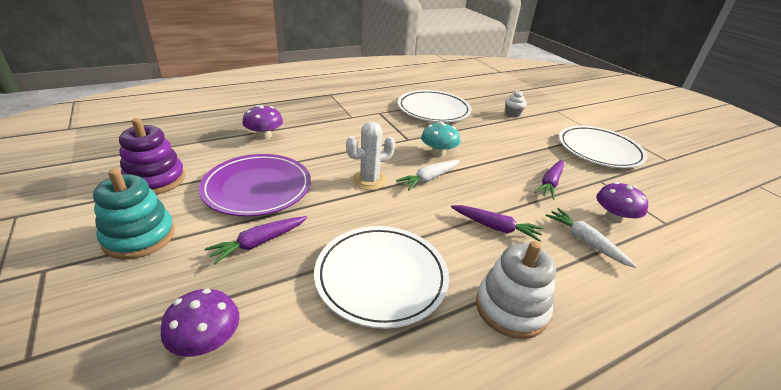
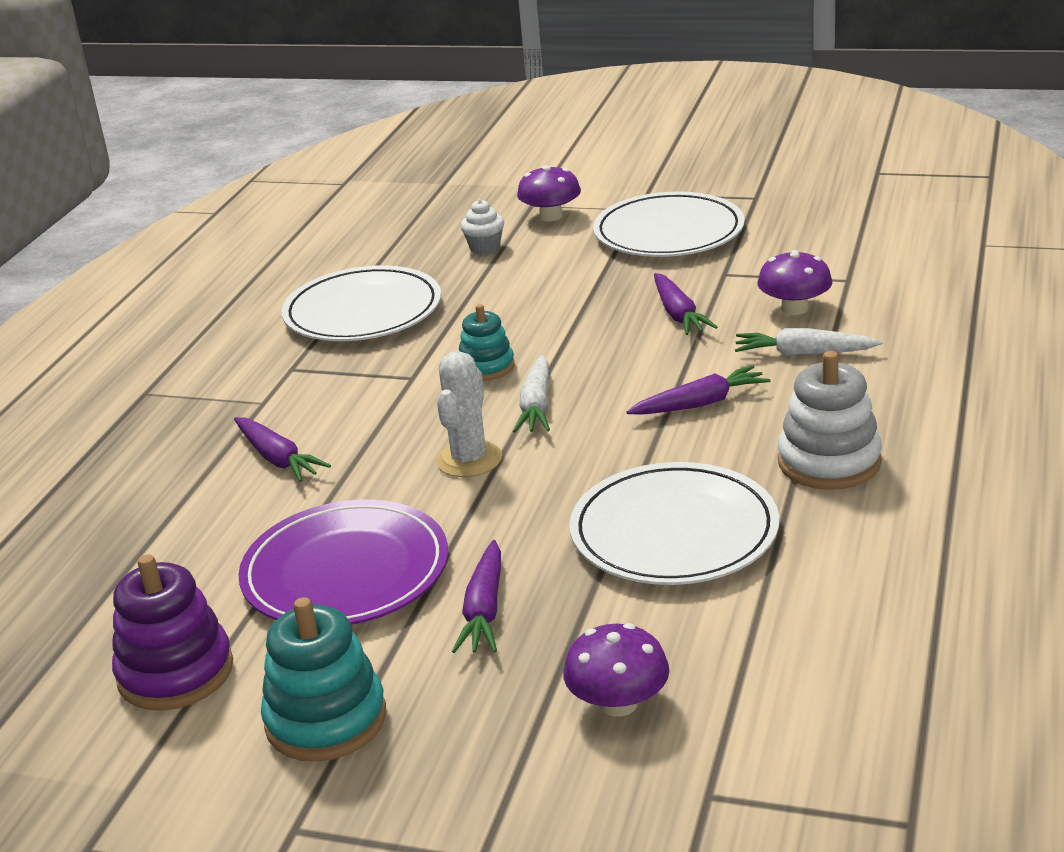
camera: 40 degrees left, 5 degrees down
(264, 135) = (190, 516): purple mushroom -> purple mushroom (551, 216)
(319, 136) = (277, 458): none -> purple carrot
(438, 152) = (486, 367): turquoise mushroom -> turquoise stacking toy

